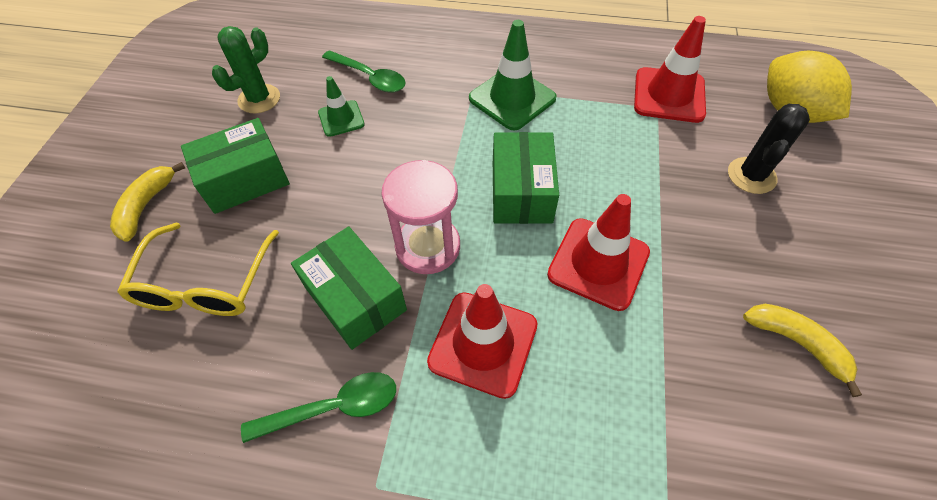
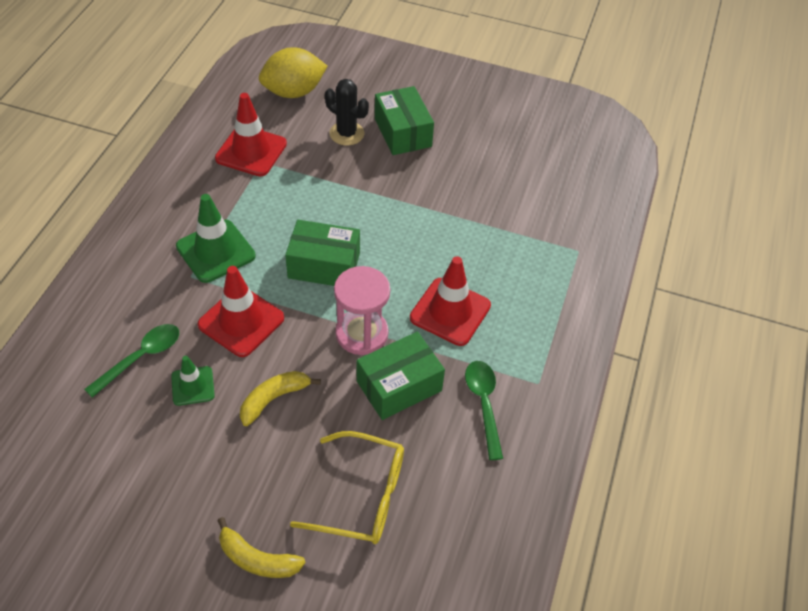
camera: 85 degrees left, 5 degrees down
(245, 179) = (249, 470): green box -> green box (403, 132)
(259, 99) = (134, 461): green cactus -> none
(598, 263) = (400, 235): red traffic cone -> red traffic cone (241, 321)
(797, 343) = (476, 159): yellow banana -> yellow banana (274, 399)

